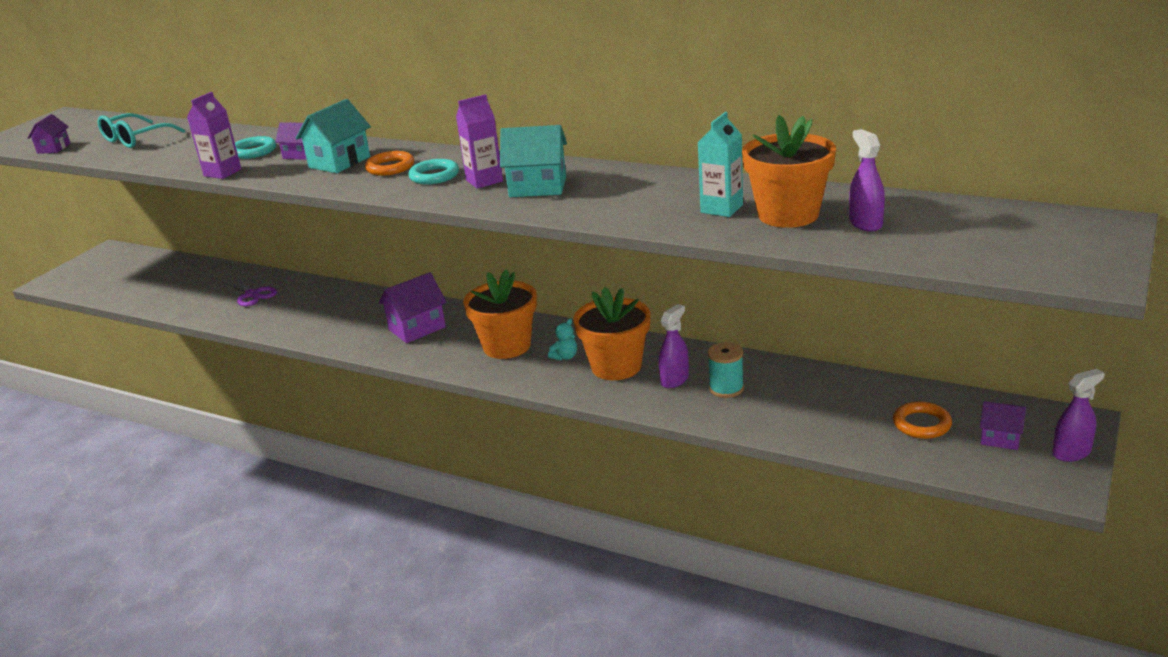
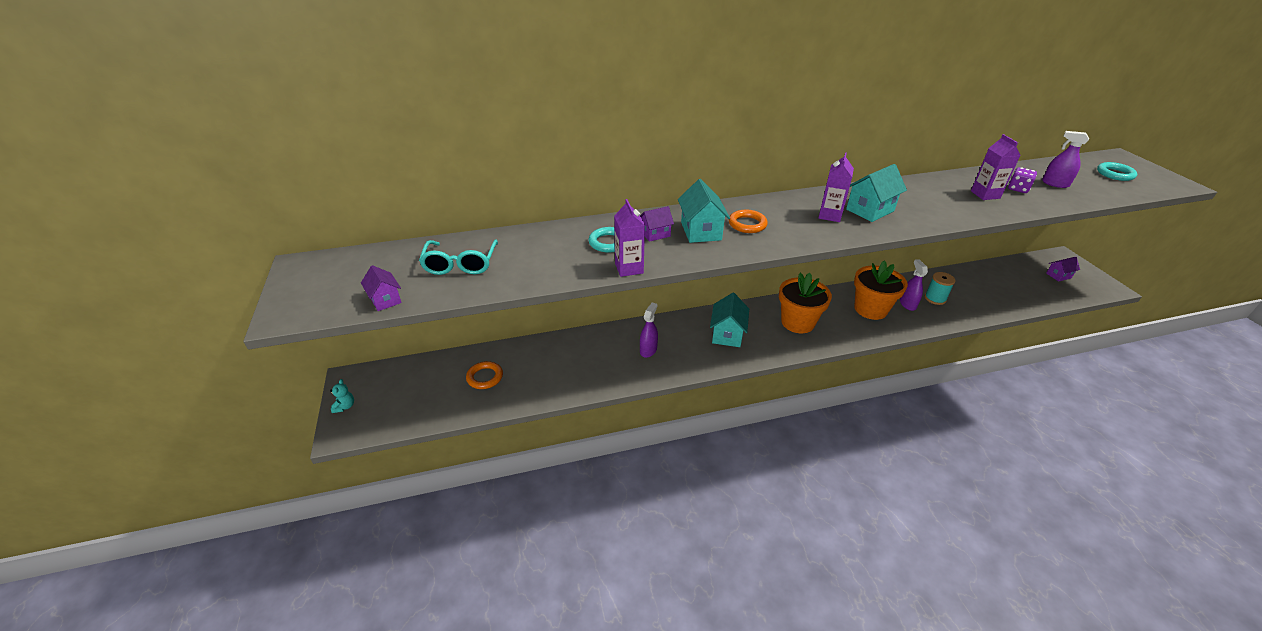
camera: 45 degrees left, 10 degrees up
(252, 294) = (565, 360): purple scissors -> none
(417, 328) = (727, 334): purple house -> turquoise house
(434, 176) = (791, 221): turquoise ring -> turquoise ring (1115, 174)
(565, 357) = (838, 315): turquoise teddy bear -> turquoise teddy bear (345, 406)
(721, 209) = (985, 194): turquoise carton -> purple carton
(788, 215) = (1018, 189): orange flower pot -> purple dice
(921, 424) = (1027, 281): orange ring -> orange ring (485, 377)
(1071, 453) = (1085, 271): purple spray bottle -> purple spray bottle (648, 350)

